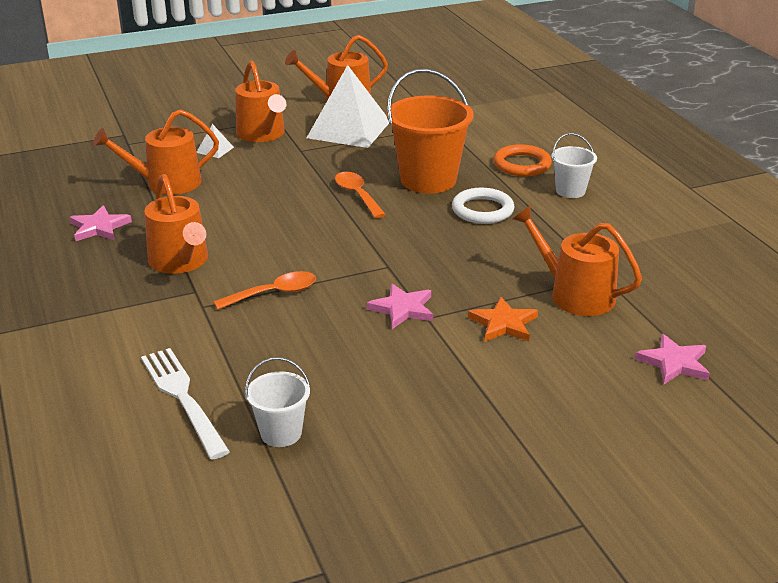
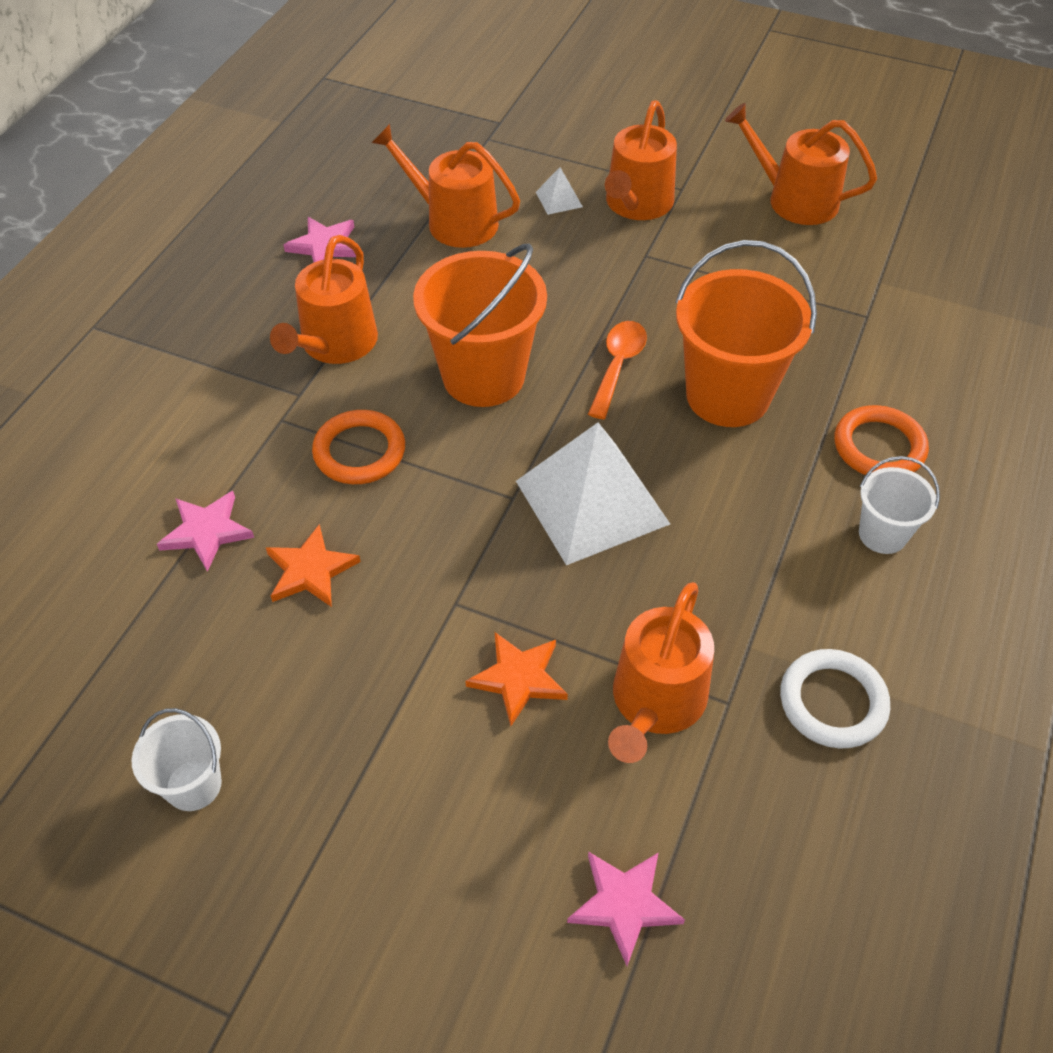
camera: 45 degrees right, 20 degrees up
(182, 398) = (128, 525): white fork -> none
(274, 293) = (359, 451): orange spoon -> orange ring
(281, 433) = (144, 639): white bucket -> white bucket (193, 785)
(293, 232) = (483, 376): none -> orange bucket
(329, 350) = (310, 570): none -> orange star
(349, 129) = (742, 253): white pyramid -> white pyramid (592, 502)
(402, 309) = (448, 570): pink star -> pink star (207, 531)
(482, 210) = (727, 488): white ring -> white ring (832, 702)
(575, 294) = (655, 702): orange watering can -> orange watering can turned 150 degrees counterclockwise

